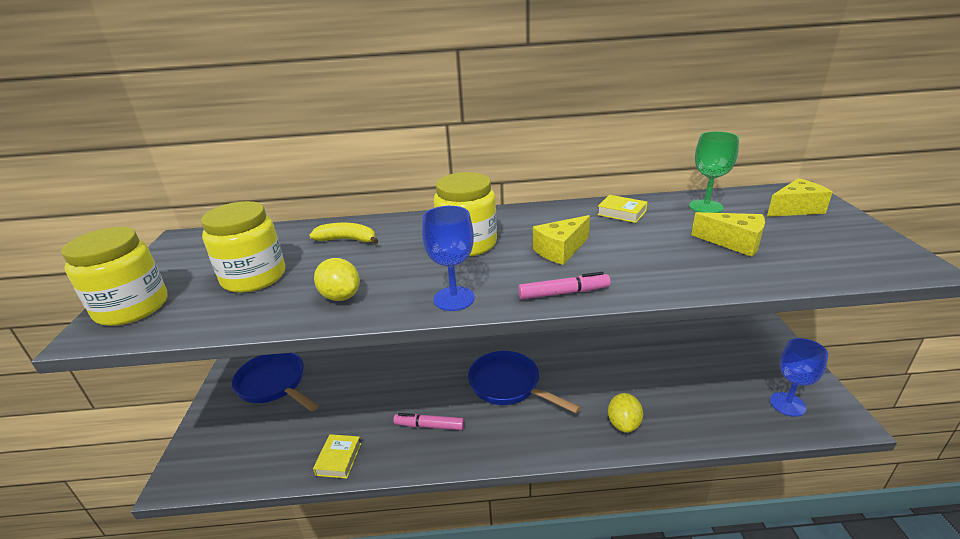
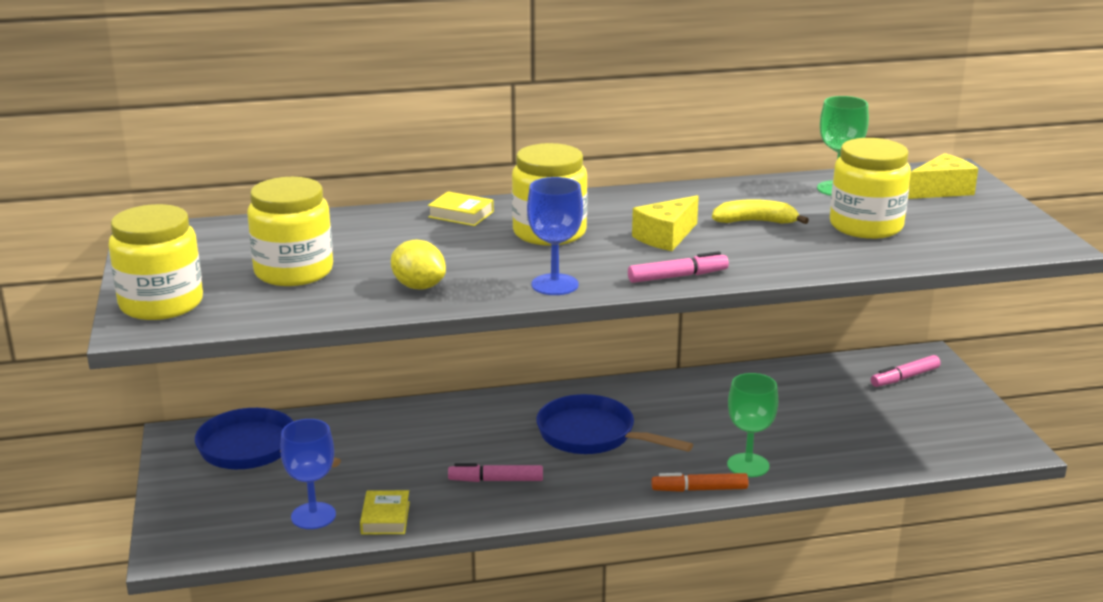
camera: 10 degrees left, 5 degrees down
(347, 240) = (389, 231): yellow banana -> yellow banana (755, 222)
(583, 447) = (699, 489): none -> orange marker
(621, 213) = (734, 196): yellow book -> yellow book (461, 214)
(623, 424) = (748, 465): yellow lemon -> green goblet
(734, 243) = (866, 226): yellow cheese -> yellow jar
(746, 343) = (904, 377): none -> pink marker
(787, 404) = (948, 437): blue goblet -> blue goblet (313, 516)

